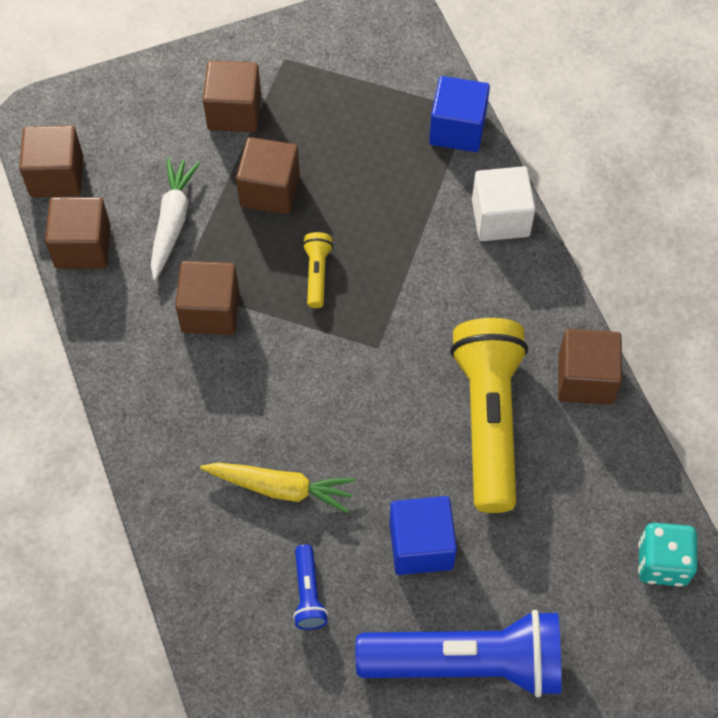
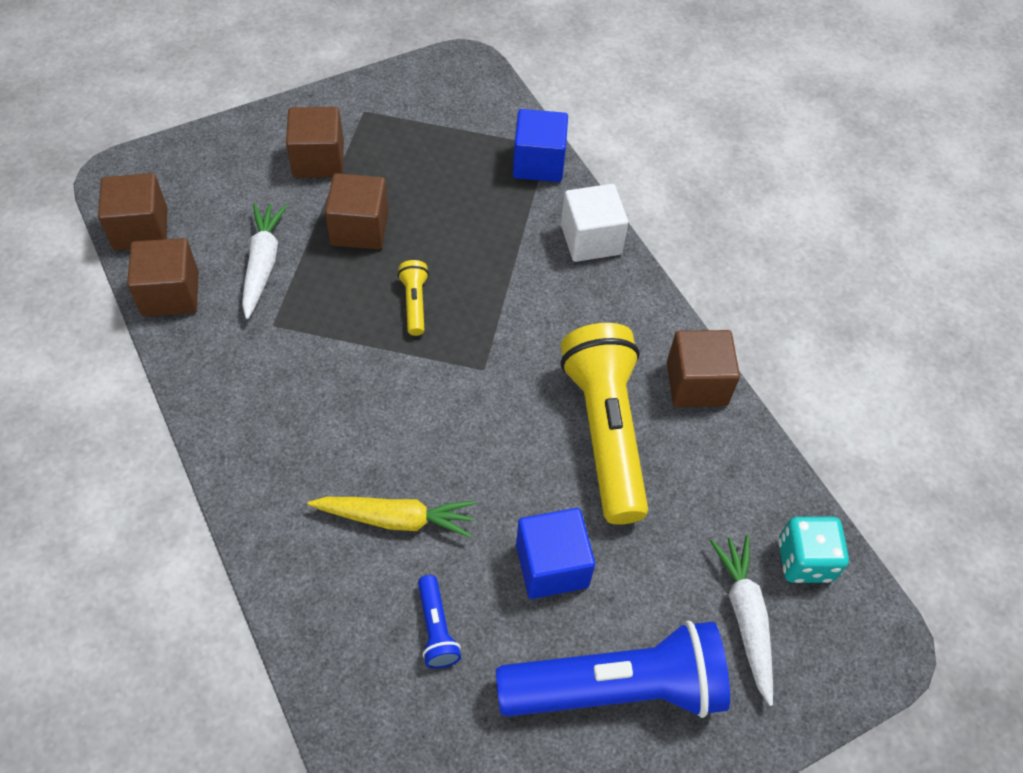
camera: 10 degrees left, 5 degrees down
(210, 311) = (307, 346): brown cube -> none
(596, 611) = (745, 618): none -> white carrot

